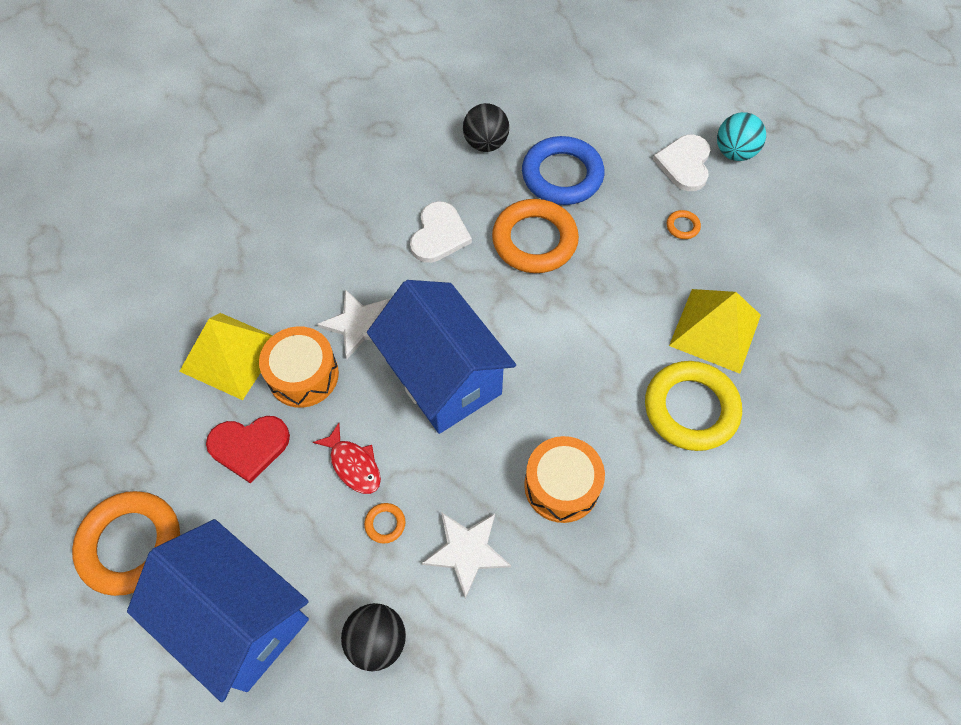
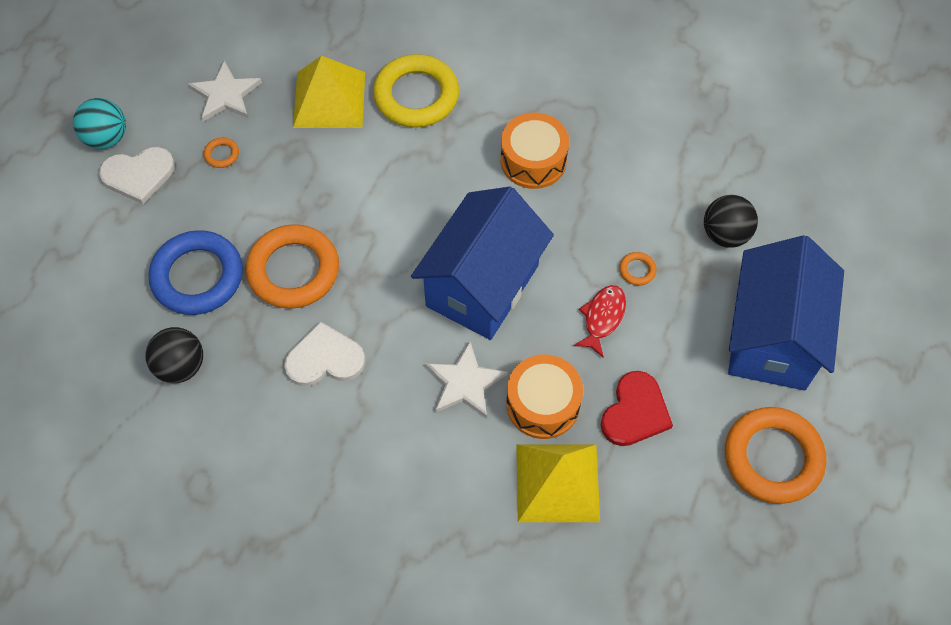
camera: 115 degrees left, 0 degrees up
(249, 446) = (635, 412): red heart -> red heart turned 60 degrees clockwise
(467, 551) = (624, 204): white star -> white star (225, 94)

